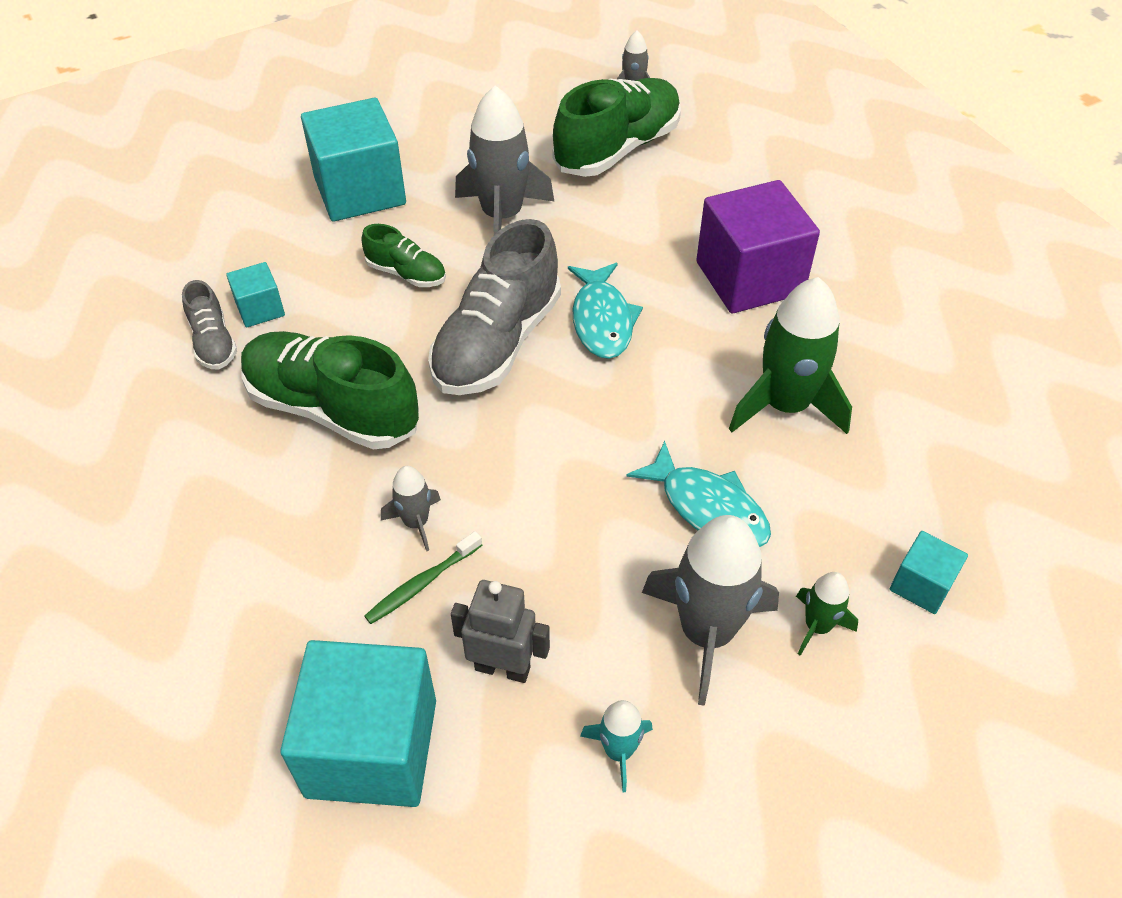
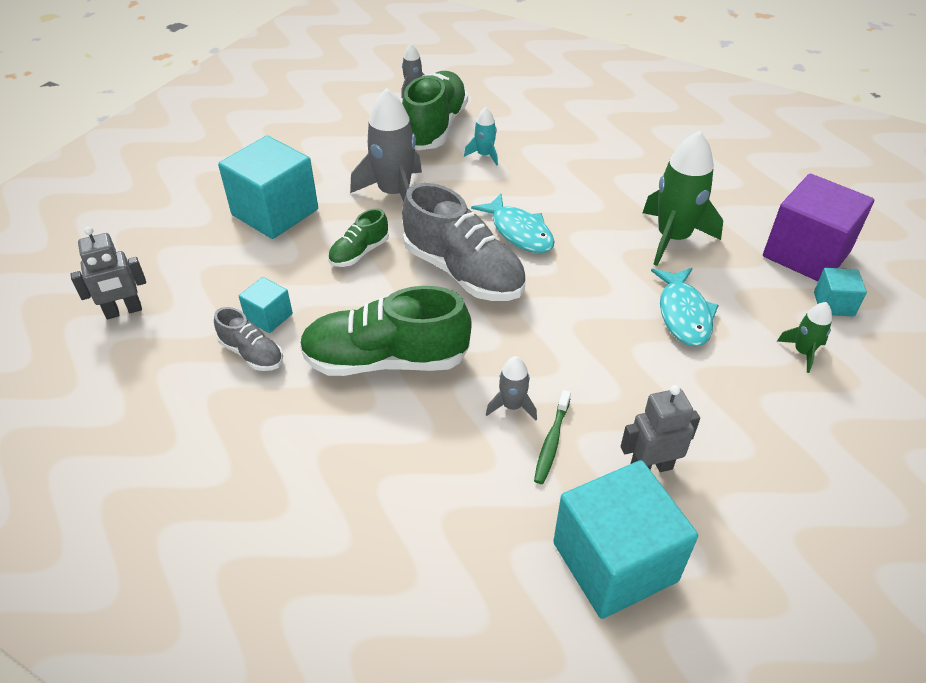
camera: 30 degrees left, 5 degrees down
(137, 245) = (124, 311): none -> grey robot
(406, 273) = (359, 253): green shoe -> green shoe turned 135 degrees clockwise
(497, 343) = (463, 272): grey shoe -> grey shoe turned 45 degrees counterclockwise
(618, 751) = (763, 479): turquoise rocket -> turquoise rocket (484, 155)
(706, 633) = (748, 386): grey rocket -> none
(708, 508) = (683, 314): turquoise fish -> turquoise fish turned 75 degrees clockwise
(749, 278) = (586, 174): purple cube -> purple cube (806, 254)

